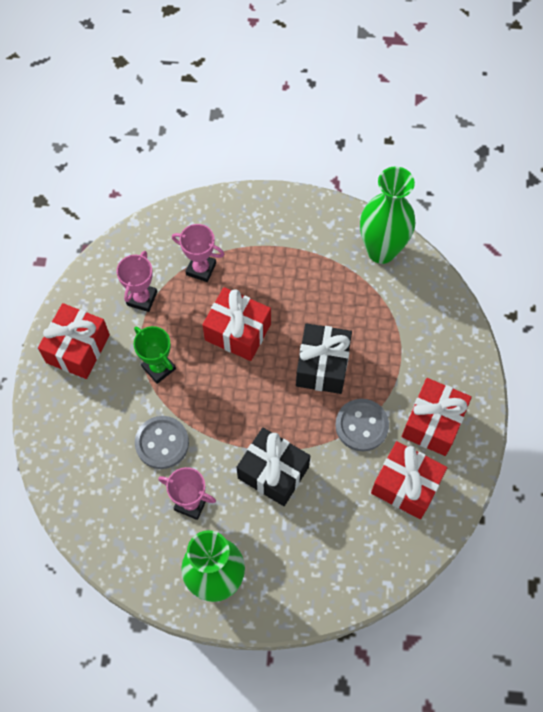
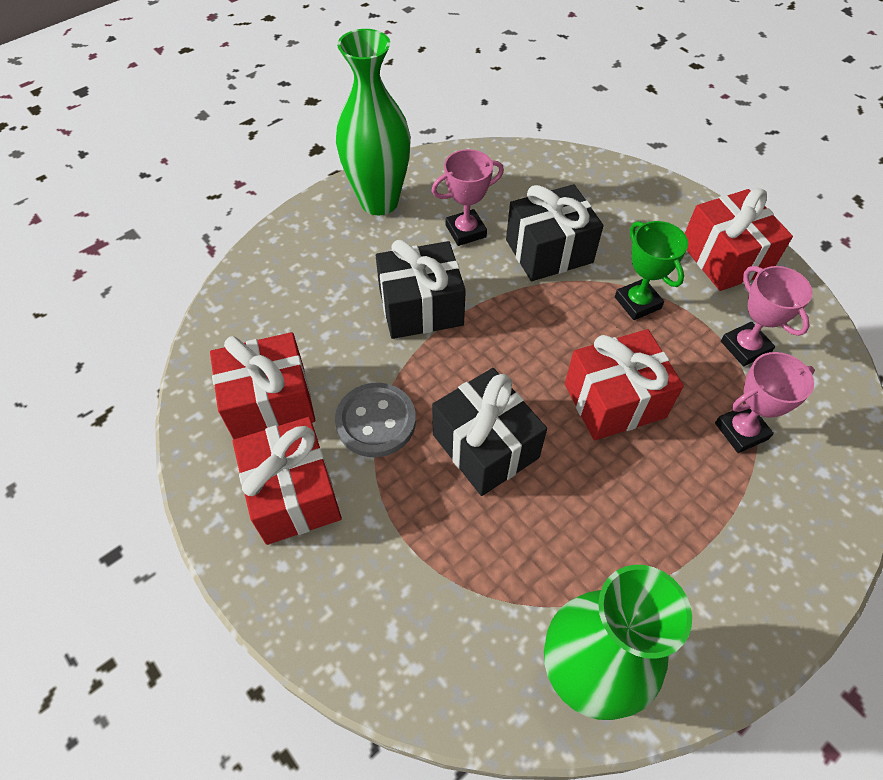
camera: 135 degrees right, 10 degrees down
(158, 368) = (637, 303): green trophy -> green trophy turned 60 degrees clockwise
(162, 443) = (549, 251): grey button -> black gift

